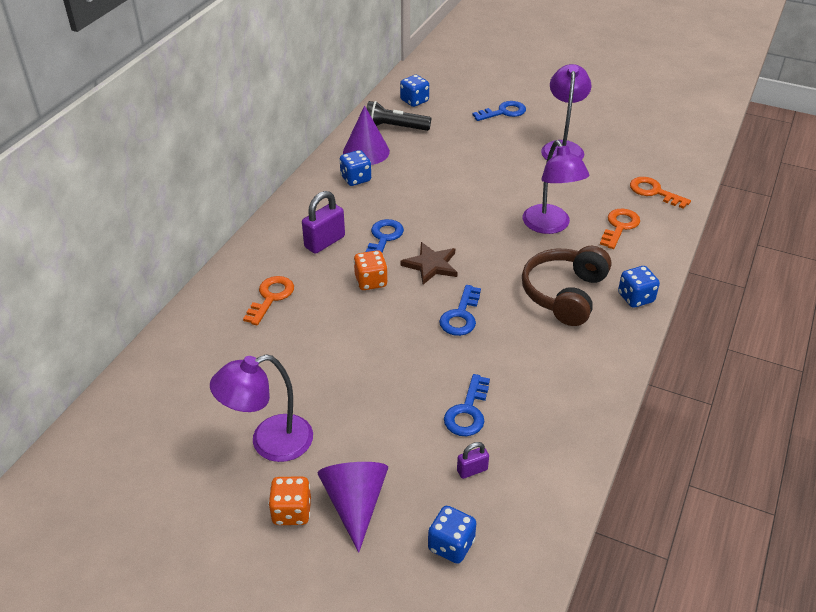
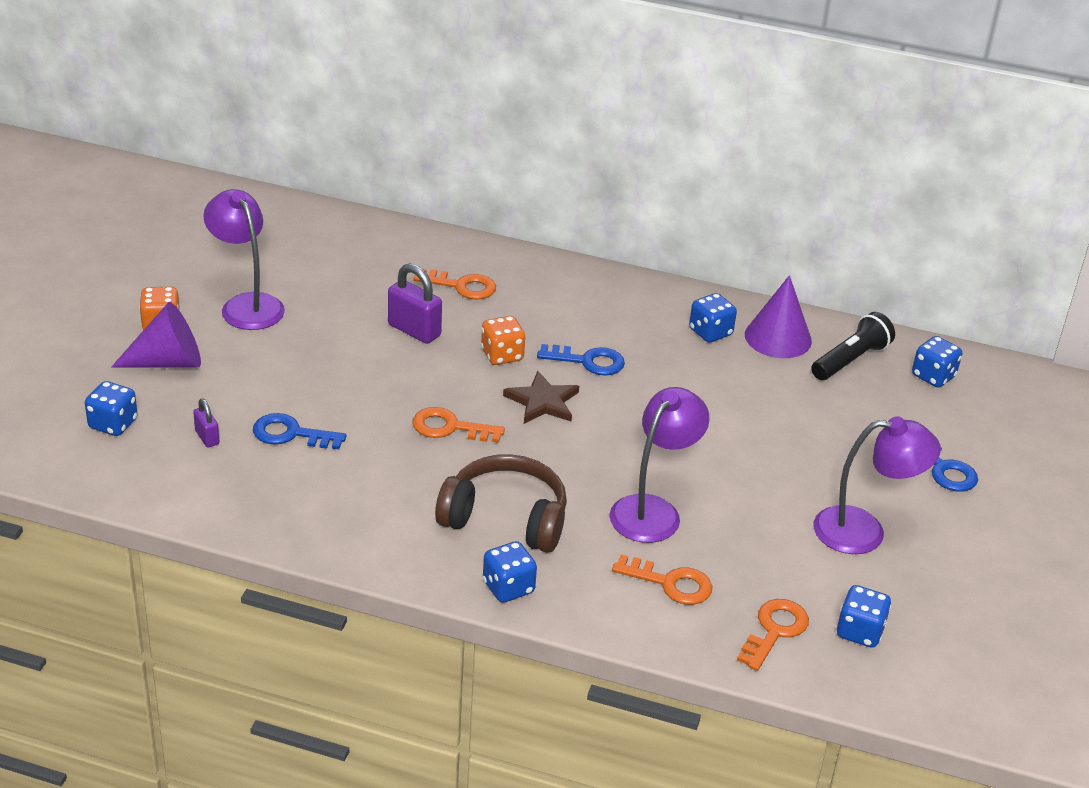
camera: 80 degrees right, 5 degrees down
(324, 242) = (570, 316): purple padlock -> purple padlock (414, 330)
(394, 127) = (851, 360): black flashlight -> black flashlight turned 45 degrees clockwise
(461, 316) = (450, 427): blue key -> orange key
(550, 226) = (653, 510): purple lamp -> purple lamp turned 150 degrees clockwise
(648, 162) = (859, 632): none -> blue dice

